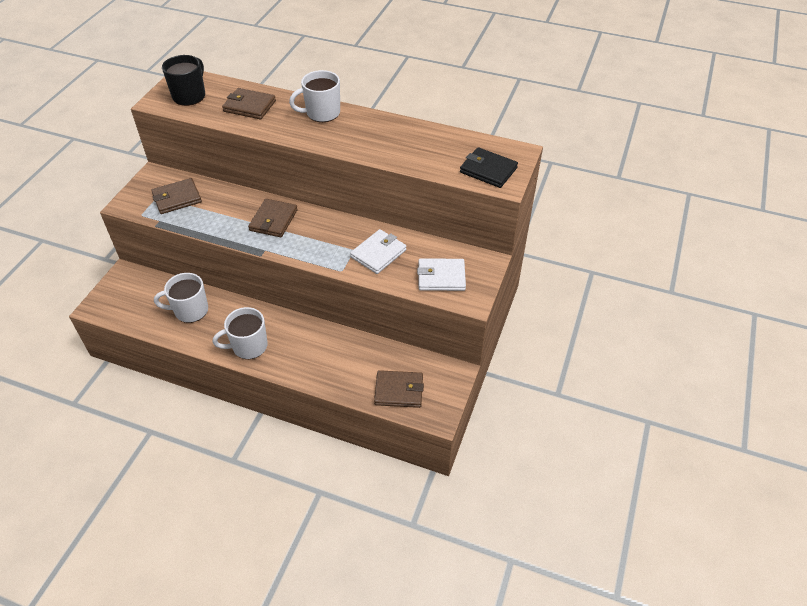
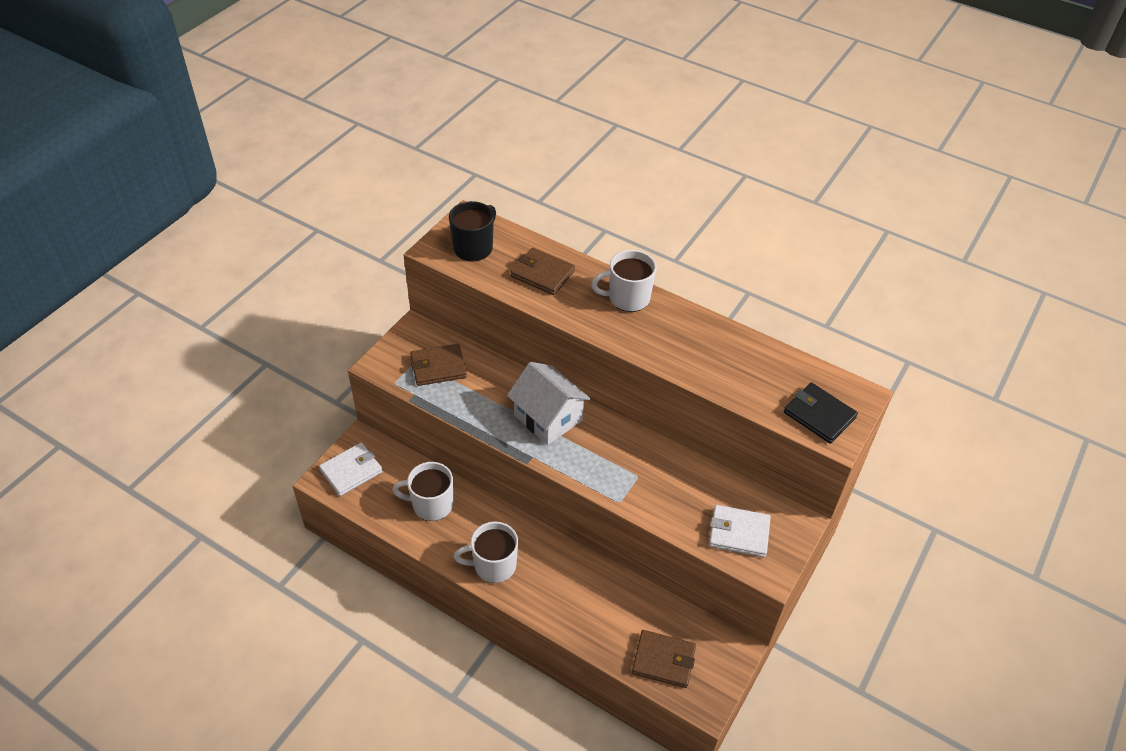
camera: 10 degrees right, 0 degrees up
(273, 220) = (548, 417): brown wallet -> white house
(378, 253) = (667, 486): white wallet -> white wallet (351, 471)

